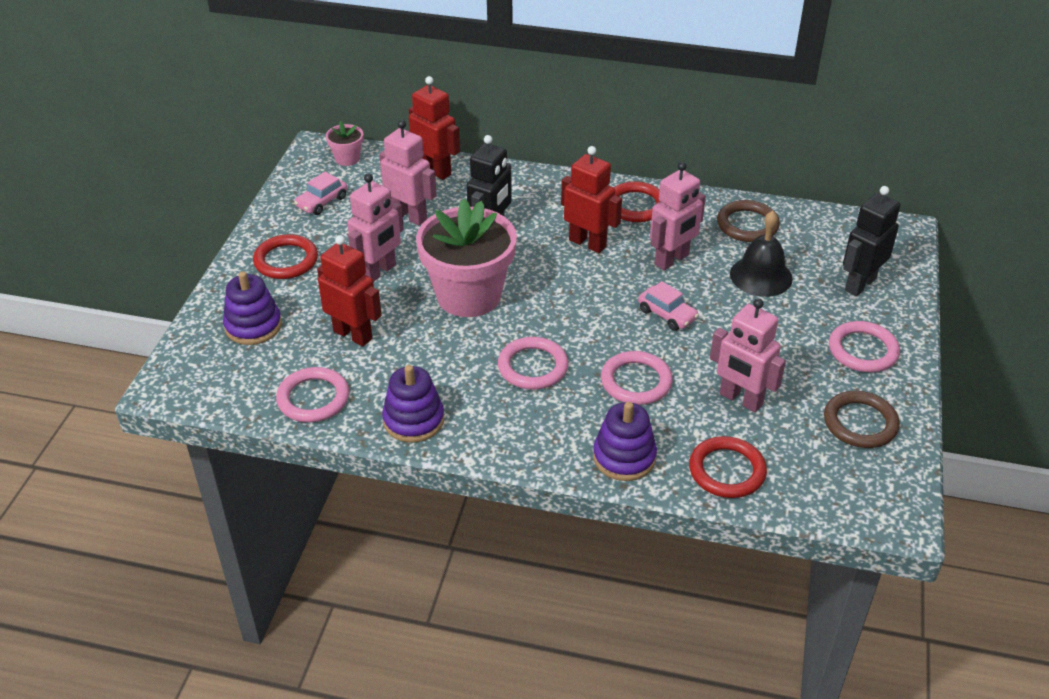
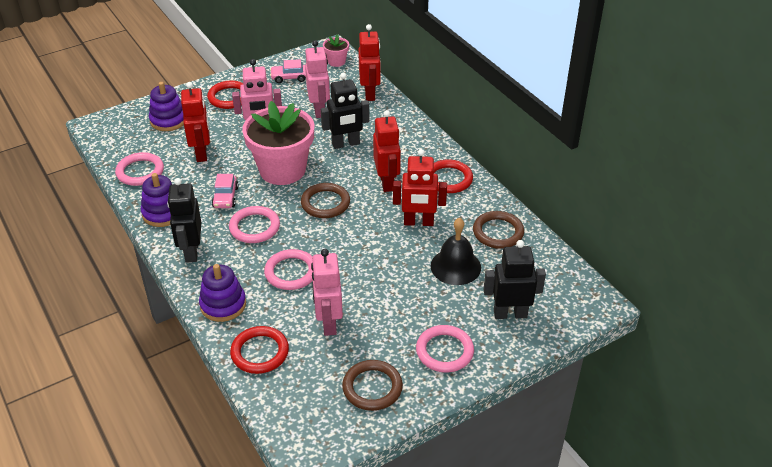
camera: 45 degrees right, 0 degrees up
(509, 434) = (191, 251): none -> black robot
(563, 299) = (325, 203): none -> brown ring
(667, 314) = (365, 250): pink car -> pink car (225, 197)
(672, 260) = (418, 222): pink robot -> red robot

